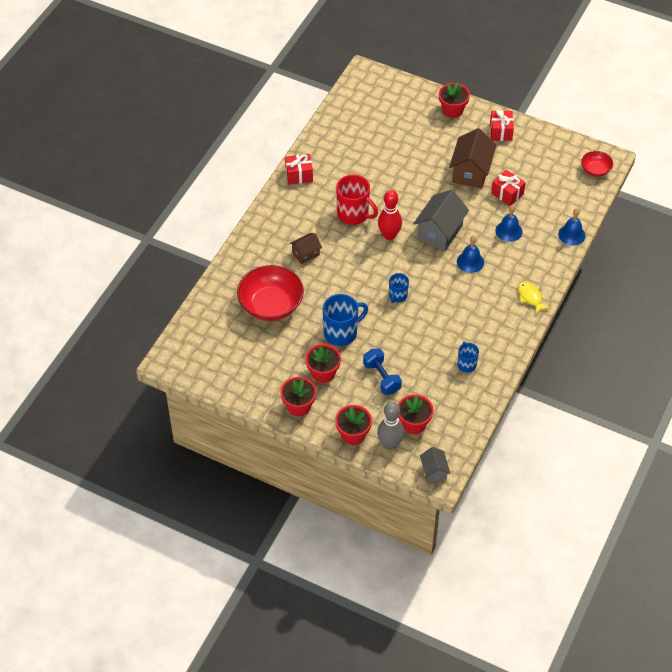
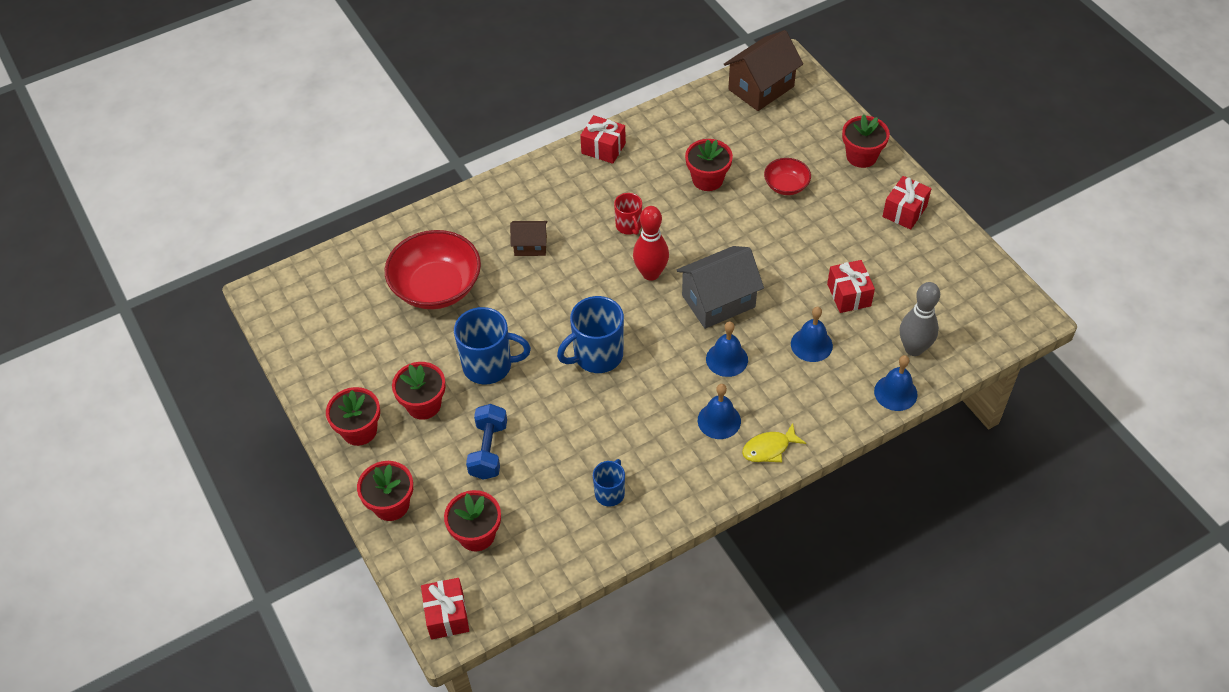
camera: 35 degrees right, 0 degrees up
(353, 214) = (629, 226): red mug -> red mug, size x0.57
(376, 165) = (707, 179): none -> red flower pot
(390, 444) = (424, 544): grey bowling pin -> grey bowling pin (913, 348)
(397, 296) = (597, 355): blue mug -> blue mug, size x1.75
(434, 472) = (447, 615): grey house -> red gift
(471, 172) = (823, 244): brown house -> brown house (761, 88)
(492, 296) = (719, 420): none -> blue bell
(530, 297) = (769, 448): yellow fish -> yellow fish turned 120 degrees counterclockwise
(595, 170) = (999, 322): red bowl -> red bowl (786, 185)

